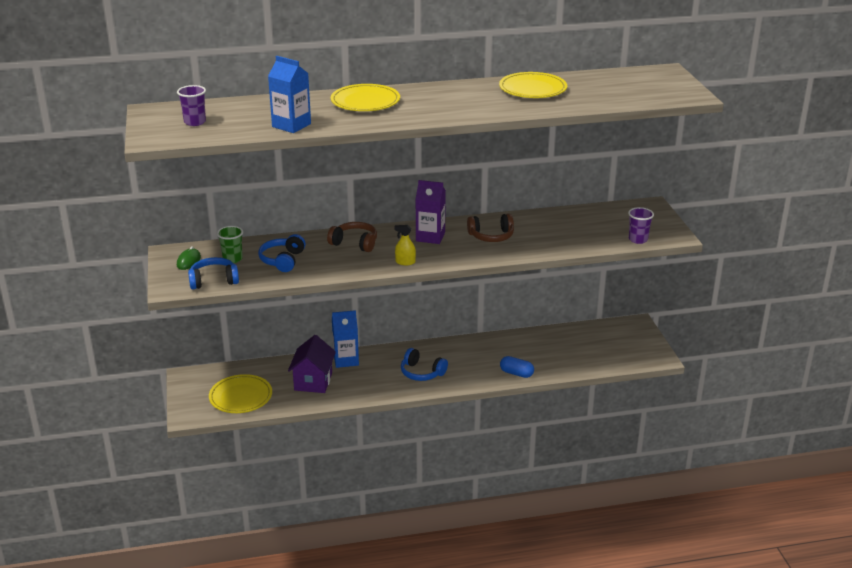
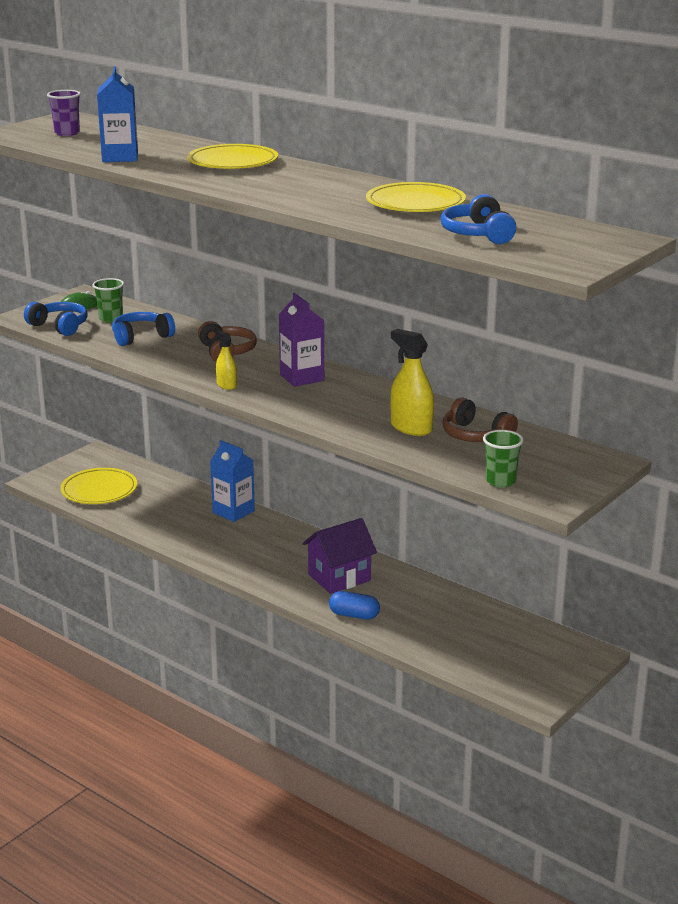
camera: 50 degrees right, 5 degrees down
(313, 381) = (172, 512): purple house -> purple house (339, 577)
(421, 373) = (271, 560): blue headphones -> blue headphones (478, 234)
(491, 236) = (358, 404): brown headphones -> brown headphones (475, 435)
(516, 373) = (354, 615): blue capsule -> blue capsule turned 60 degrees counterclockwise
(543, 235) = (411, 428): none -> yellow spray bottle
(638, 239) = (500, 481): purple cup -> green cup

